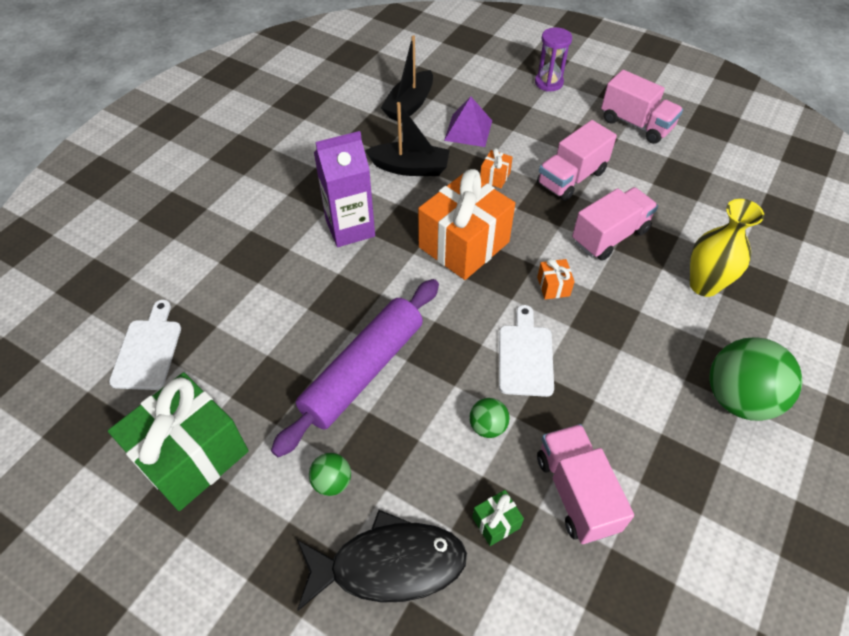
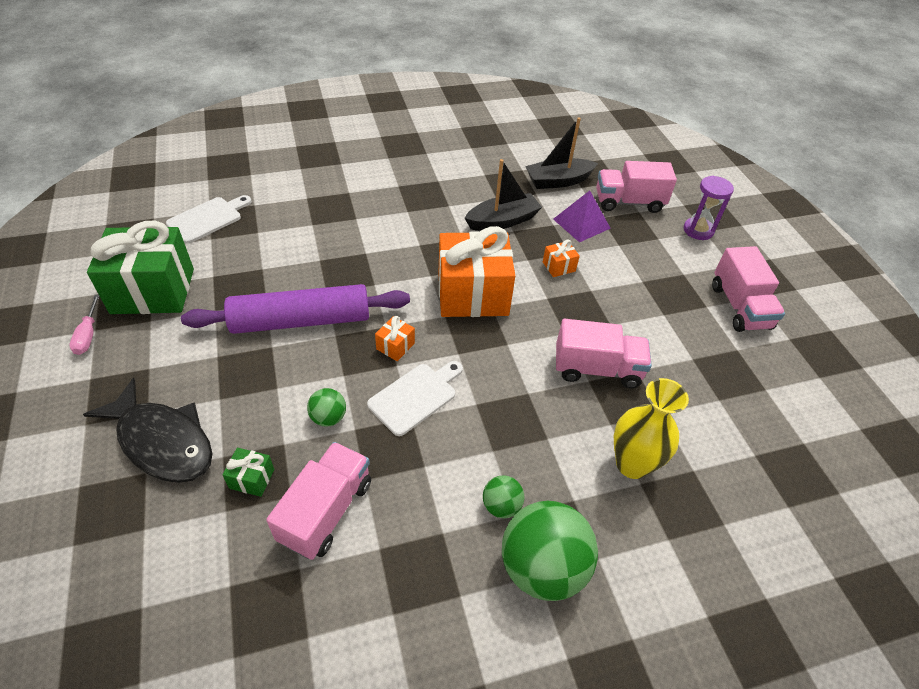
camera: 40 degrees right, 5 degrees down
(186, 547) = (88, 335): none -> pink screwdriver
(332, 482) = (198, 367): green ball -> green ball (501, 506)
(350, 228) = (410, 231): purple carton -> none
(410, 168) = (502, 221): black boat -> black boat turned 75 degrees counterclockwise
(553, 286) = (501, 369): orange gift -> orange gift (395, 346)
(571, 178) = (622, 307): pink truck -> pink truck (628, 202)

